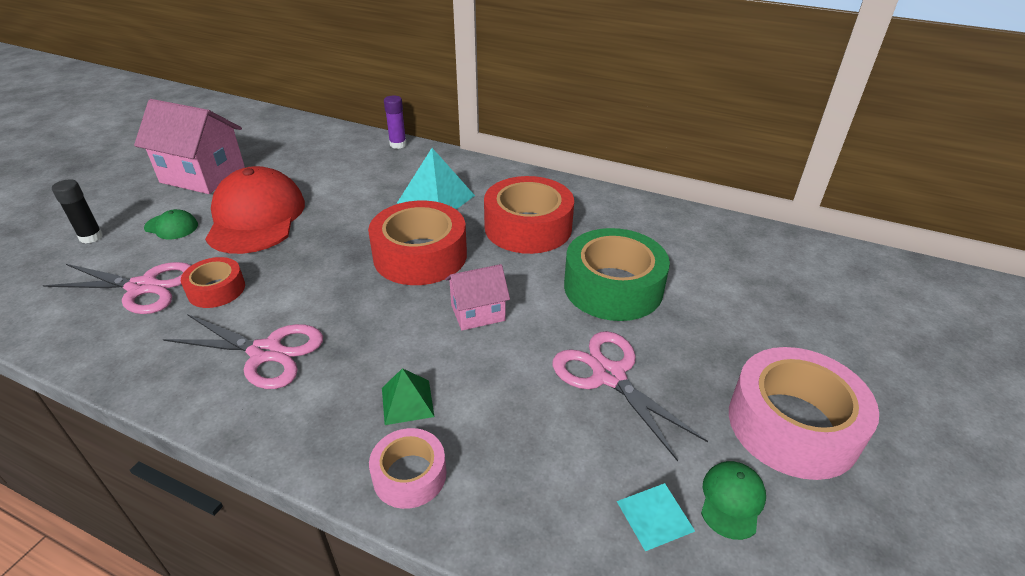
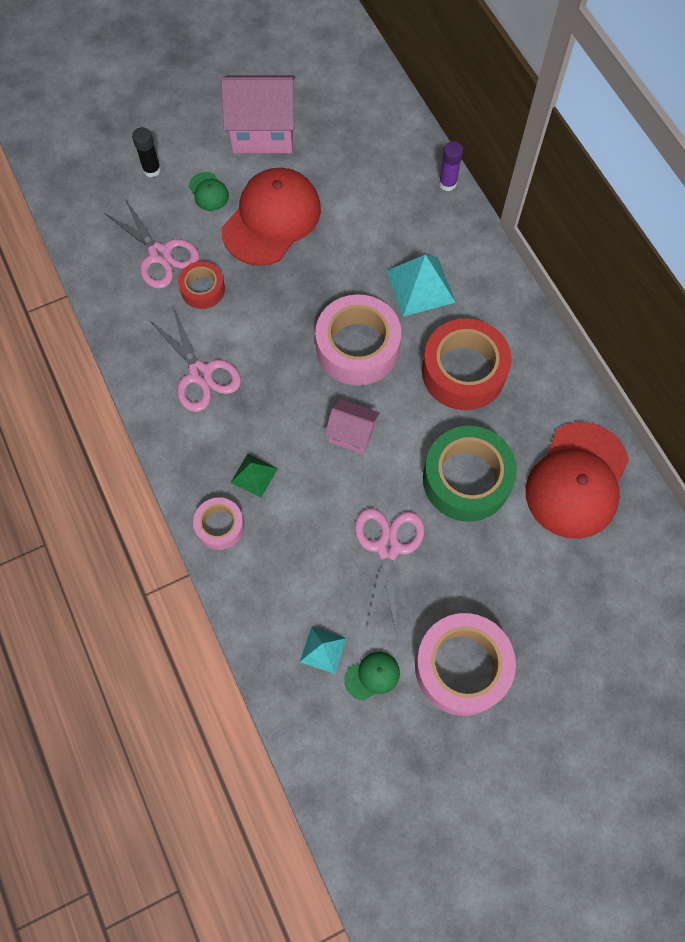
camera: 40 degrees right, 30 degrees up
(203, 176) = (263, 132): pink house -> pink house turned 60 degrees counterclockwise
(420, 255) = (357, 347): red tape -> pink tape
(691, 242) = (577, 480): none -> red cap

